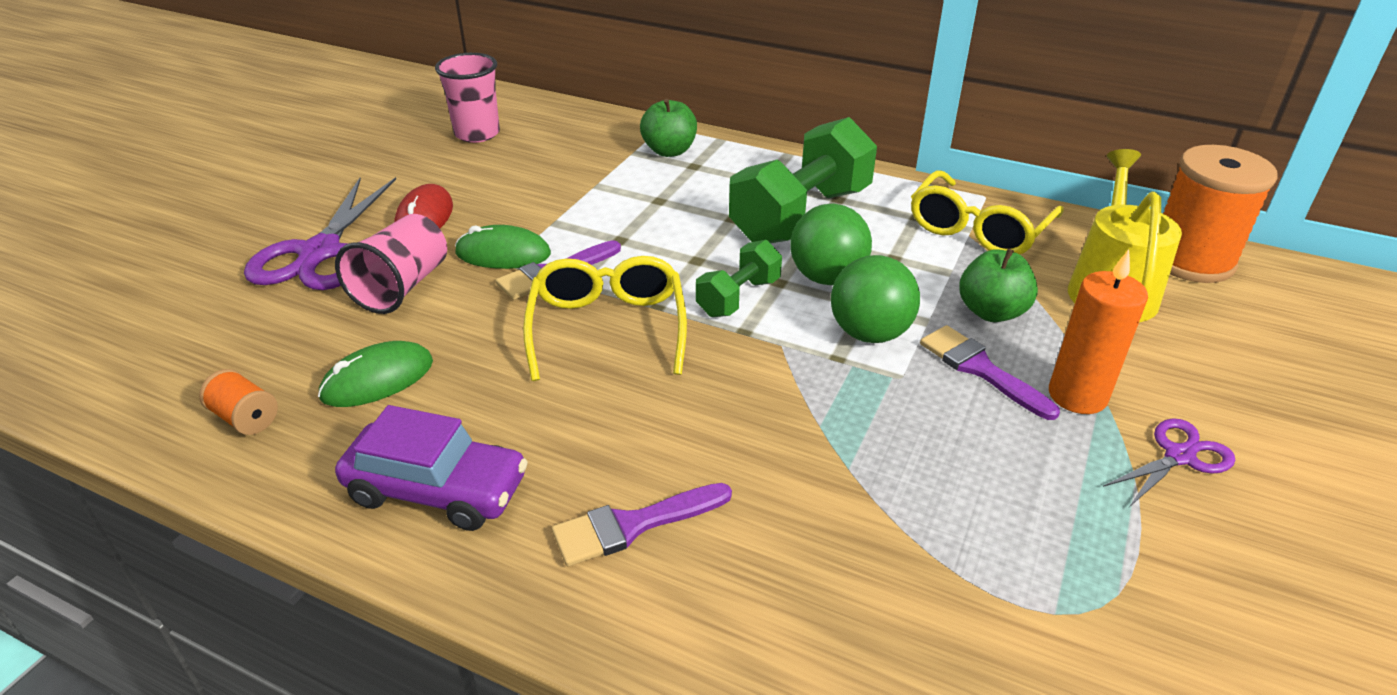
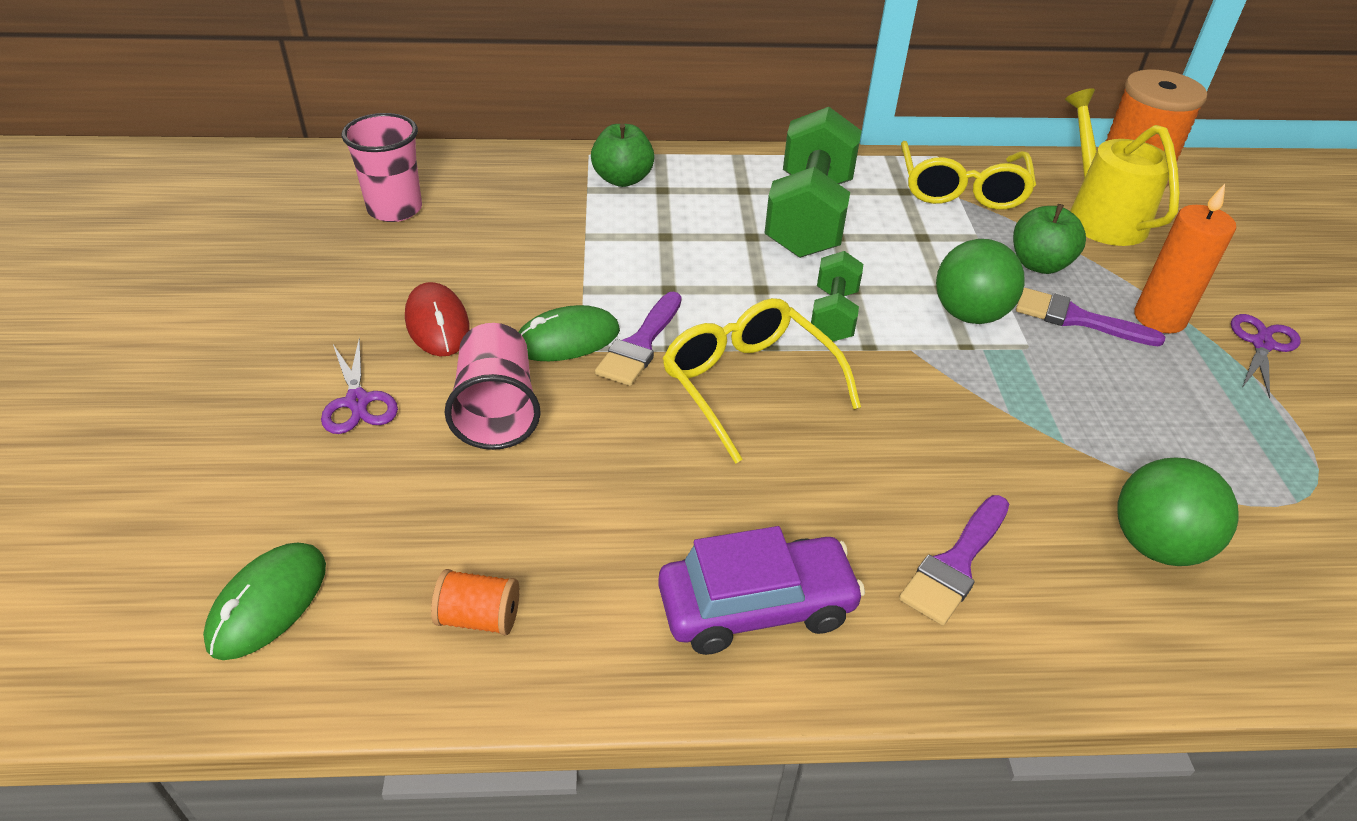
camera: 30 degrees left, 5 degrees up
(319, 253) = (357, 402): purple scissors -> purple scissors, size x0.53
(377, 379) = (578, 519): green mouse -> green mouse (268, 603)
(827, 278) = (887, 272): green ball -> green ball (1156, 545)

